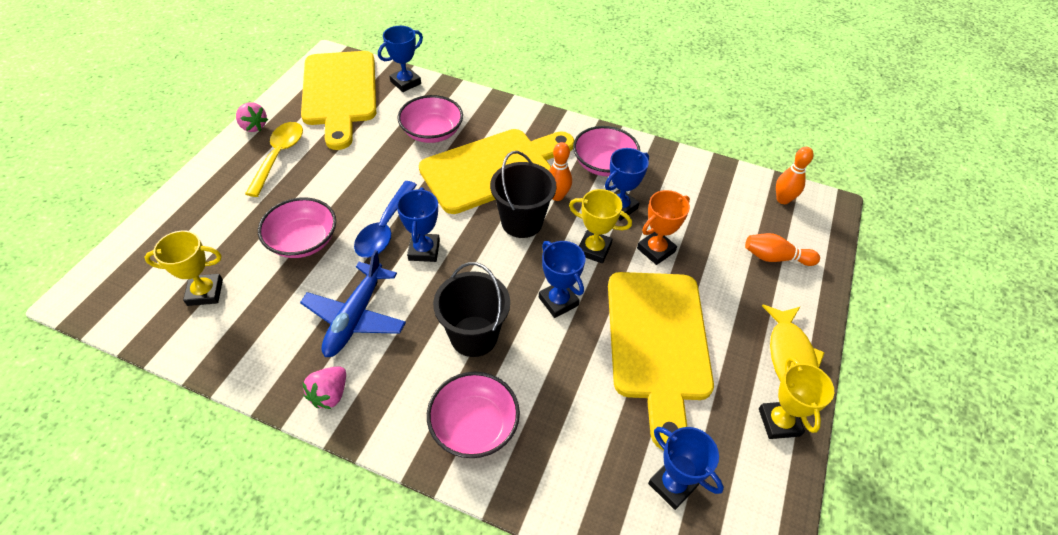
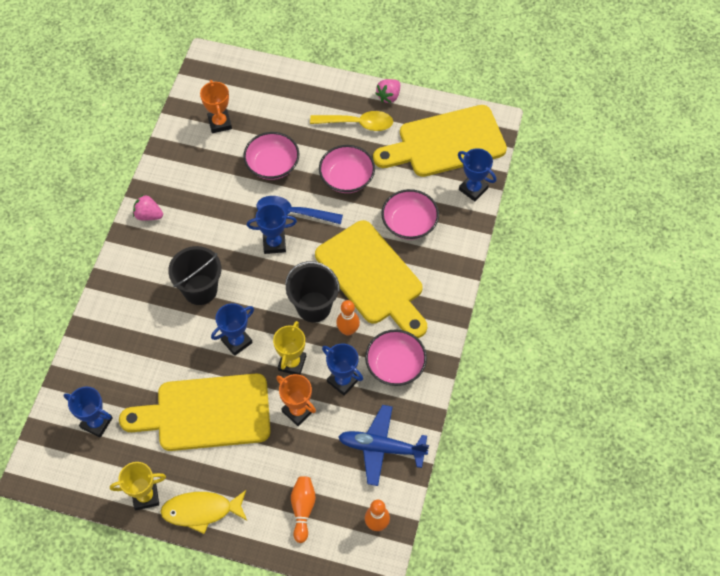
camera: 85 degrees right, 10 degrees up
(205, 292) = (220, 123): yellow trophy -> orange trophy
(355, 317) = (209, 214): blue plane -> blue plane (381, 448)
(474, 425) = (132, 301): pink bowl -> pink bowl (347, 178)
(672, 485) = (96, 423): blue trophy -> blue trophy turned 75 degrees clockwise

